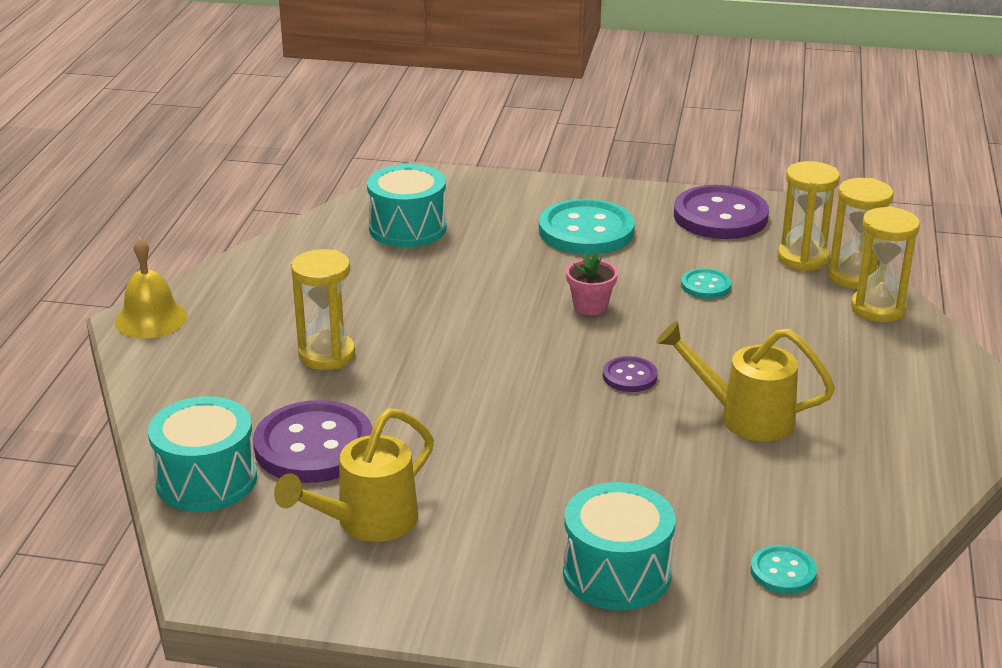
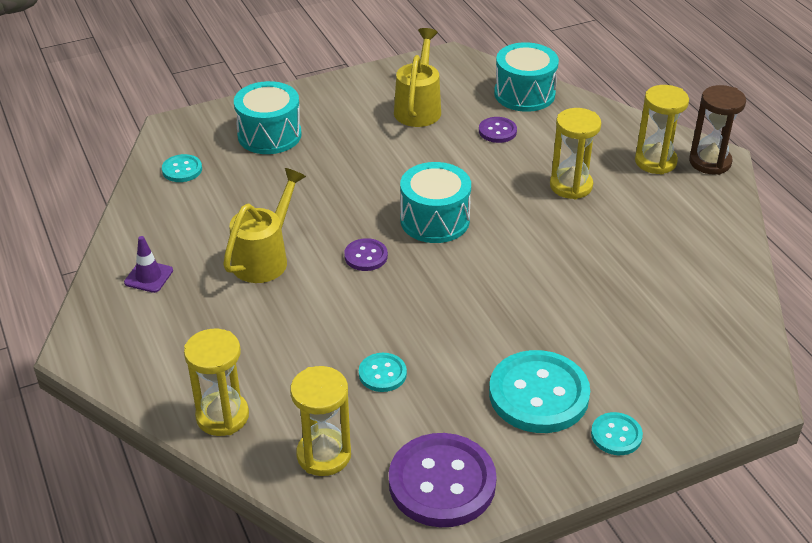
camera: 145 degrees right, 10 degrees up
(151, 319) = (710, 162): yellow bell -> brown hourglass
(314, 446) = (497, 131): purple button -> purple button, size x0.49
(407, 228) = (678, 322): turquoise drum -> turquoise drum (434, 220)
(557, 194) = (616, 435): none -> turquoise button
(590, 306) = (450, 307): pink flower pot -> none
(745, 417) = (265, 258): yellow watering can -> yellow watering can turned 45 degrees counterclockwise
(853, 276) = (264, 451): yellow hourglass -> yellow hourglass (655, 161)
(897, 449) = (148, 276): none -> purple traffic cone

